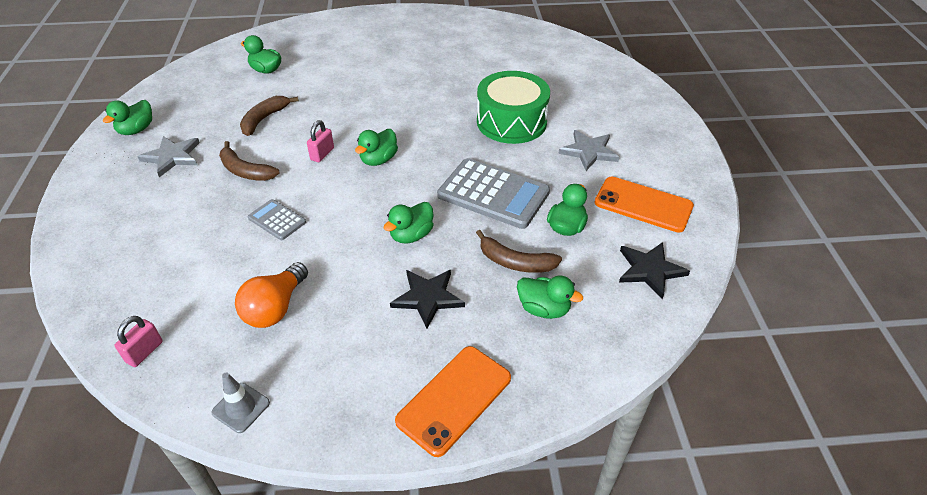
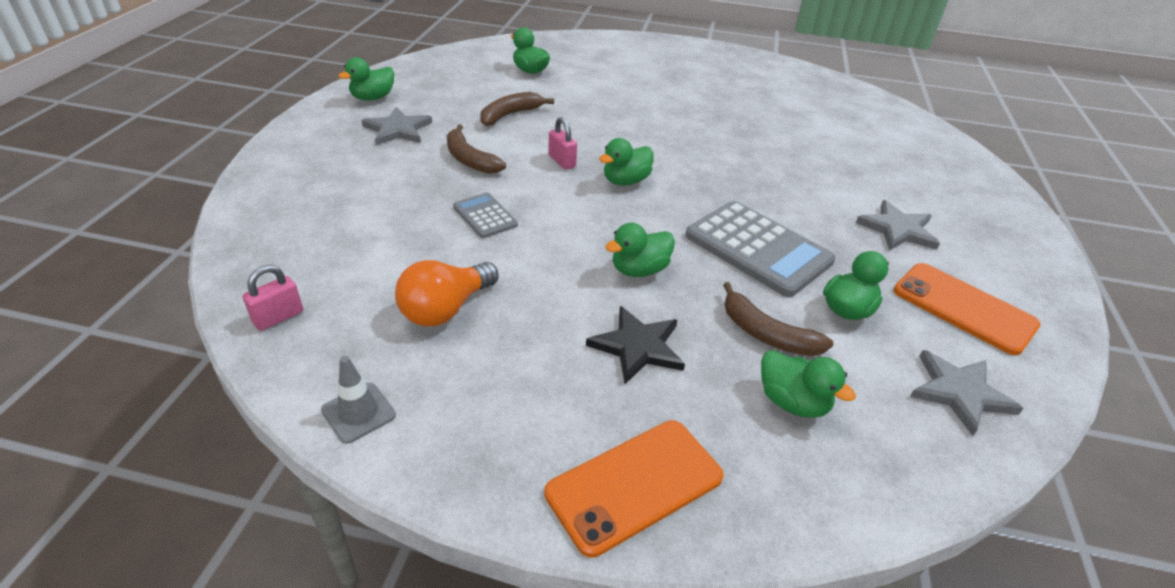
camera: 15 degrees right, 5 degrees down
(322, 154) = (562, 161): pink padlock -> pink padlock turned 75 degrees counterclockwise
(511, 122) = (802, 176): green drum -> none
(650, 270) = (959, 392): black star -> grey star

